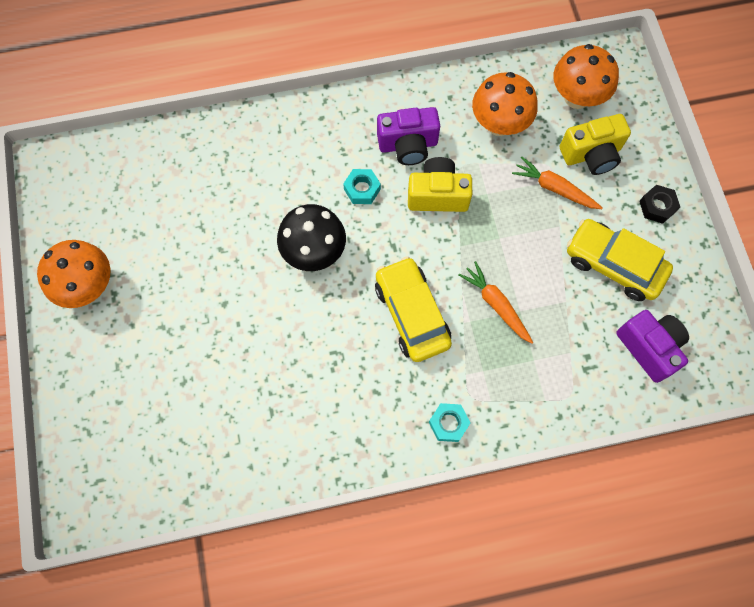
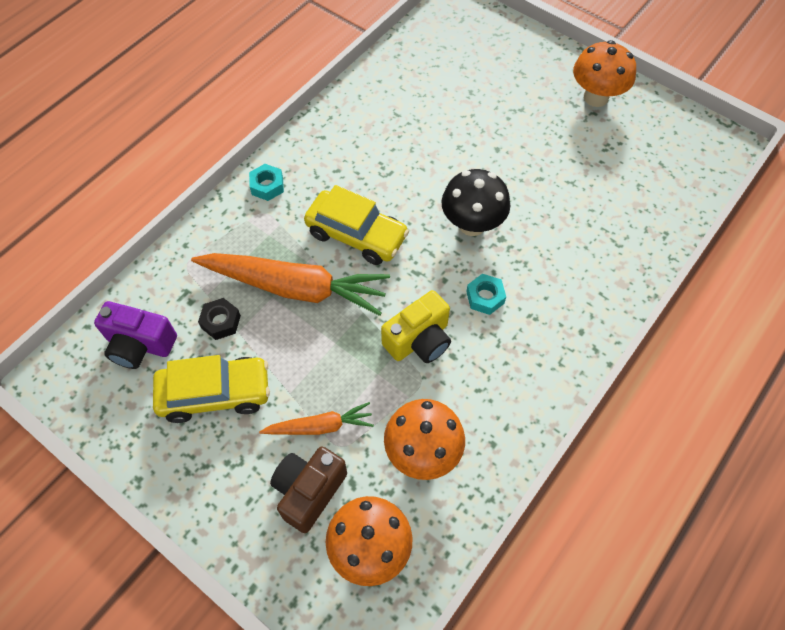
camera: 140 degrees right, 10 degrees down
(408, 145) = (485, 365): purple camera -> none
(496, 304) = (295, 288): orange carrot -> orange carrot, size x1.94
(591, 154) = (309, 491): yellow camera -> brown camera
(657, 206) = (207, 484): black nut -> black nut (221, 322)

